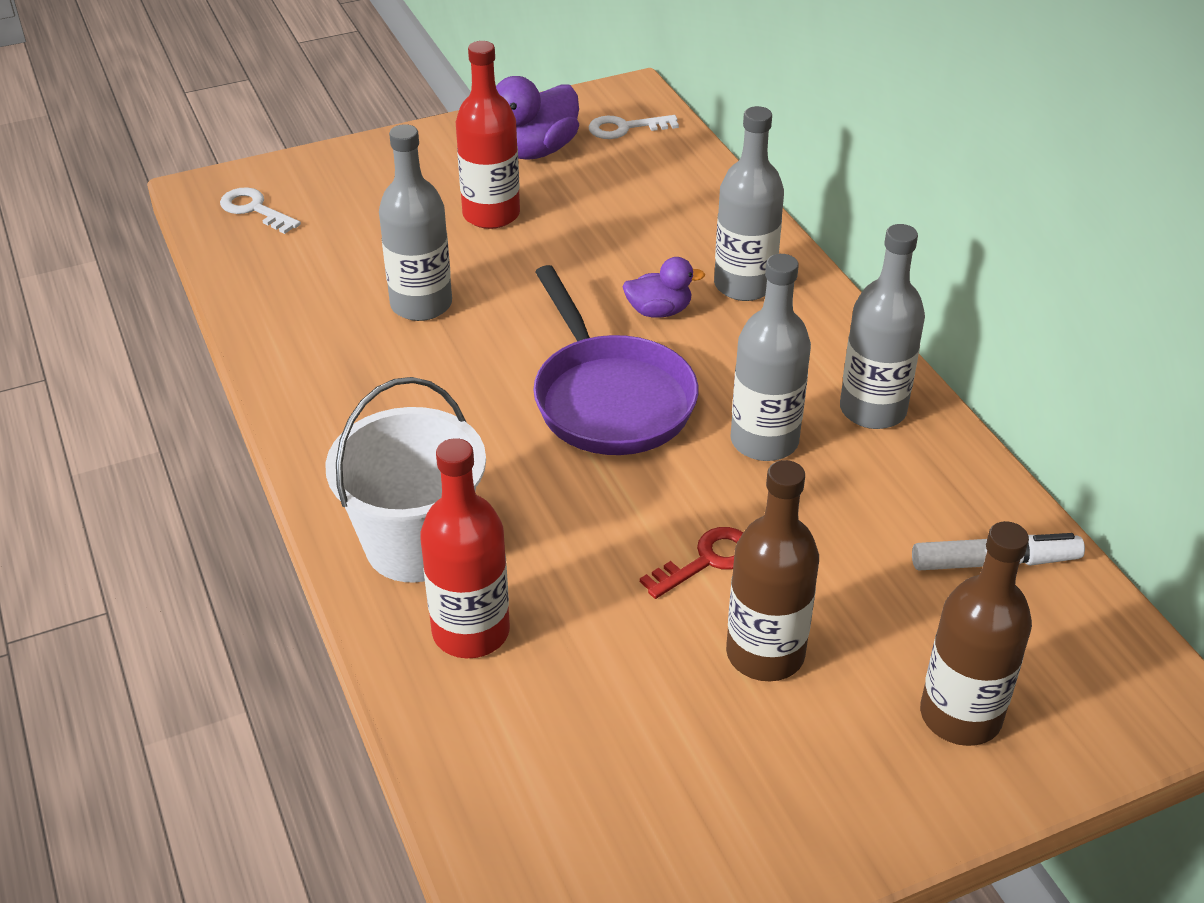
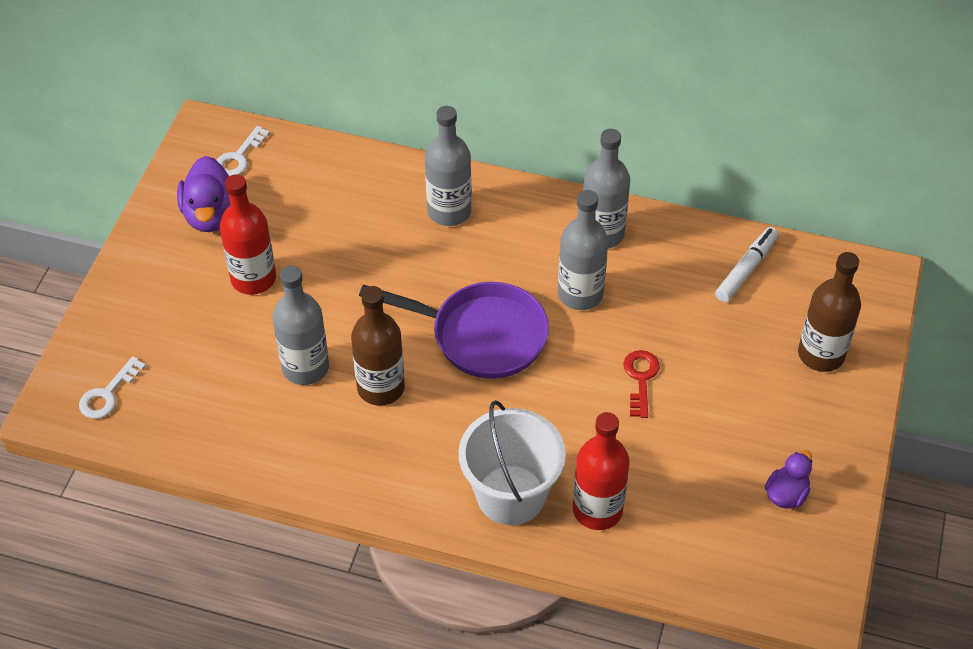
camera: 50 degrees left, 10 degrees up
(255, 209) = (108, 394): white key -> white key turned 45 degrees counterclockwise
(659, 311) = (431, 263): purple duck -> purple duck (786, 494)
(765, 654) = (721, 399): brown bottle -> brown bottle (381, 387)

